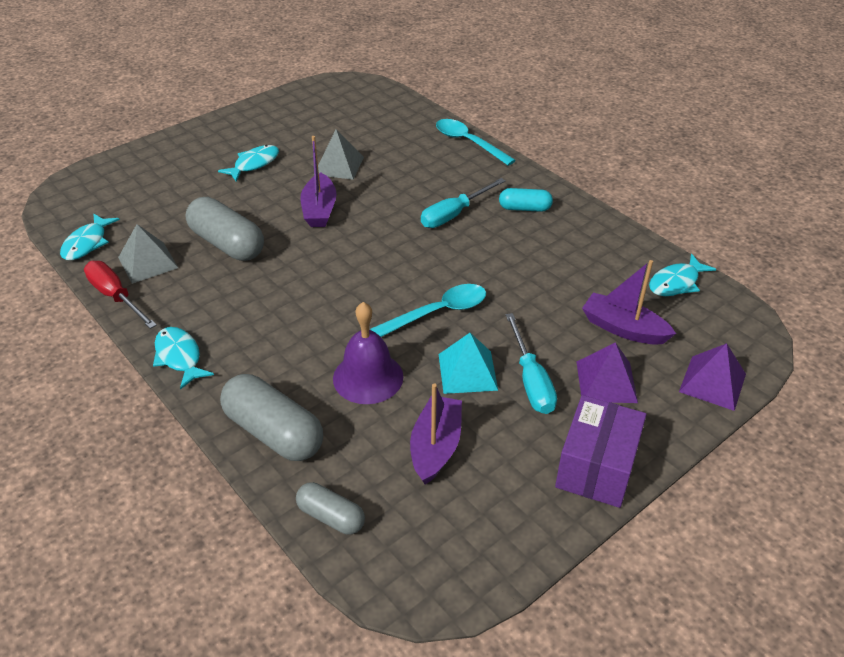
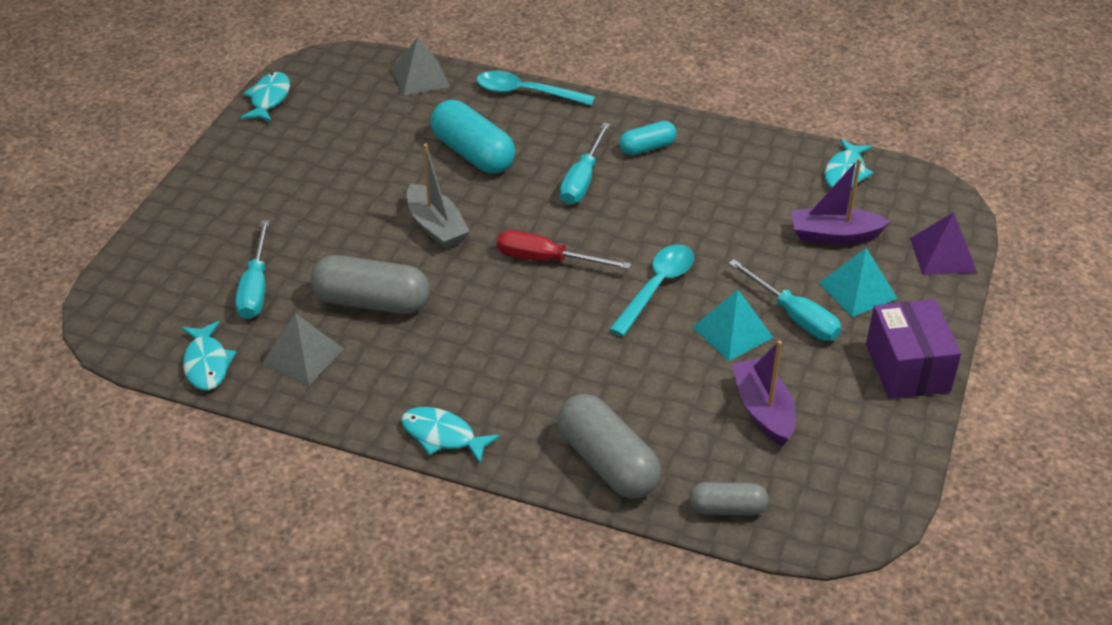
camera: 30 degrees left, 0 degrees up
(116, 297) = (307, 406): red screwdriver -> red screwdriver (546, 260)
(166, 206) = (255, 287): none -> turquoise screwdriver
(254, 164) = (308, 201): turquoise fish -> turquoise fish (269, 99)
(274, 432) = (607, 462): grey capsule -> grey capsule turned 45 degrees clockwise
(319, 210) = (436, 227): purple boat -> grey boat
(339, 165) = (408, 168): grey pyramid -> grey pyramid (420, 78)
(368, 377) = (647, 376): purple bell -> none
(392, 170) = (473, 153): none -> turquoise capsule
(606, 381) = (858, 290): purple pyramid -> turquoise pyramid

